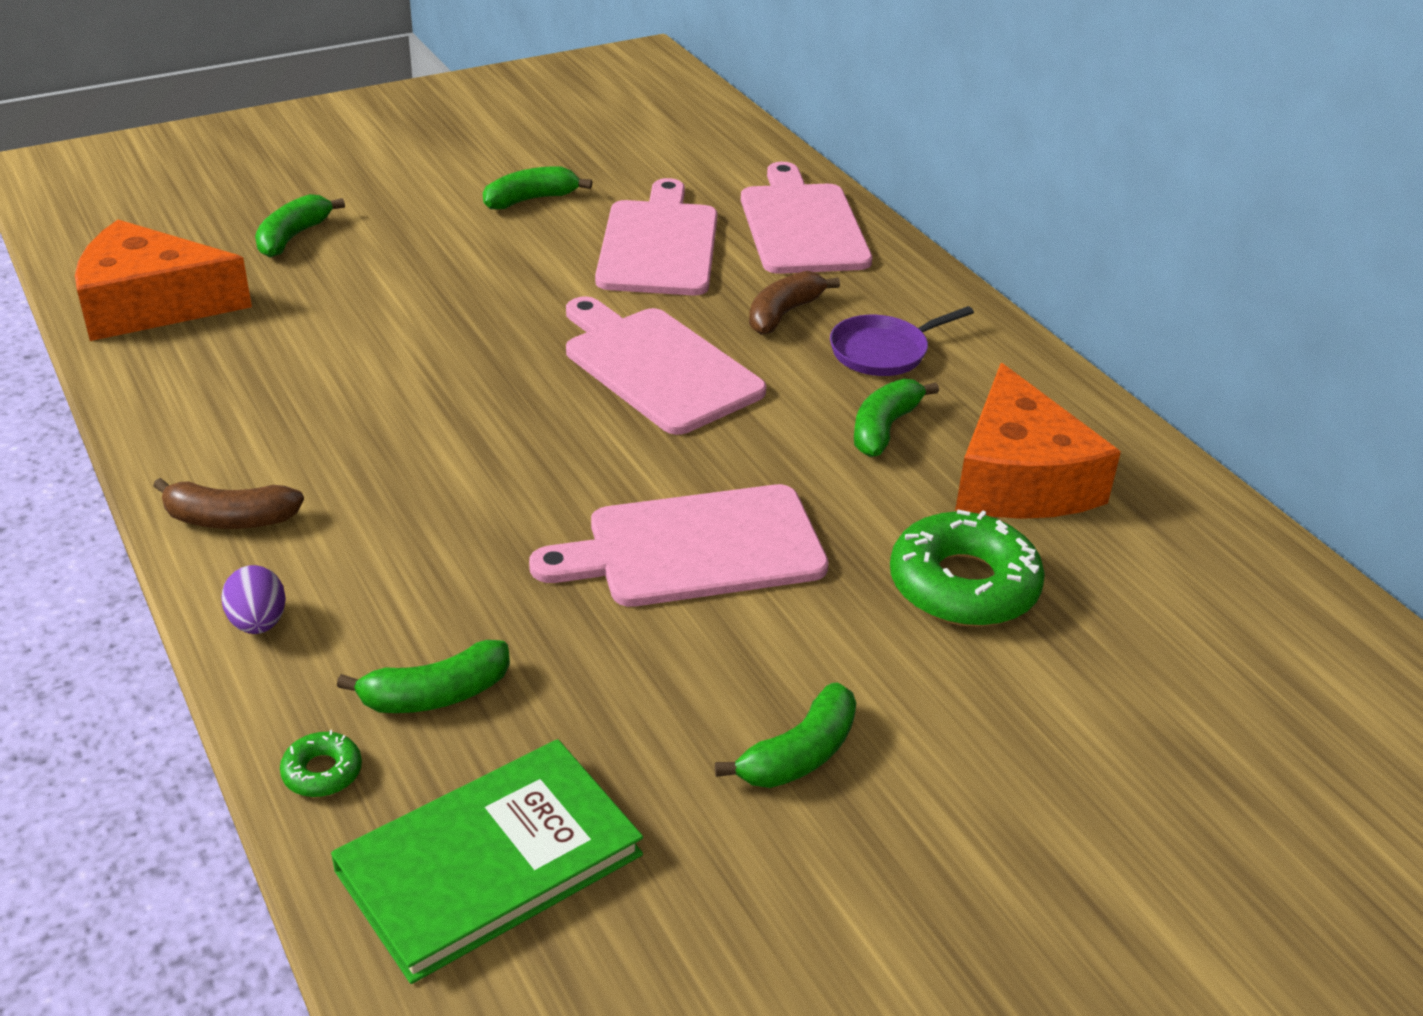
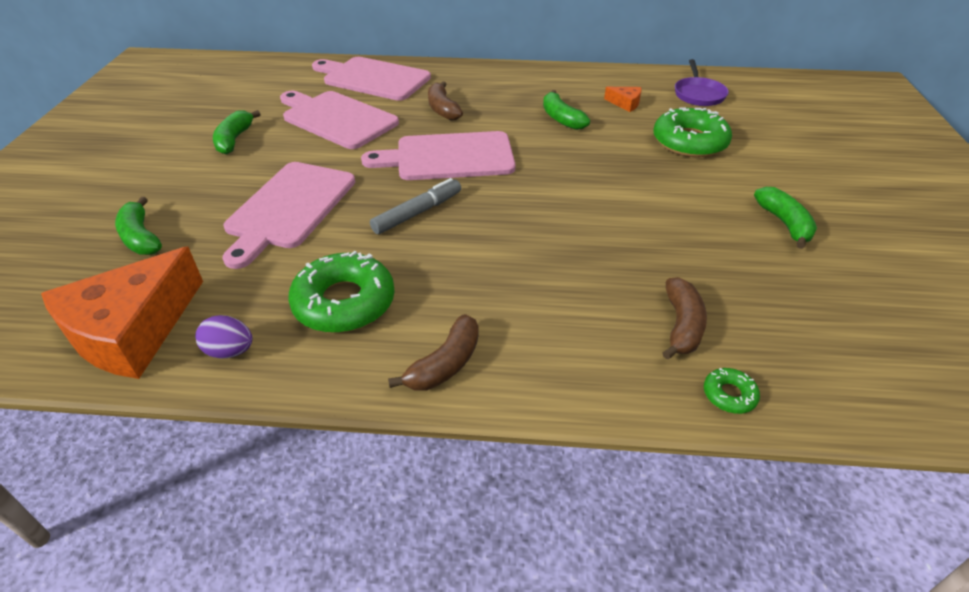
camera: 55 degrees left, 5 degrees up
(258, 623) = (568, 382): purple egg -> purple egg (230, 351)
(284, 409) = (344, 302): none -> green donut
(436, 695) = (681, 325): green banana -> brown banana
(489, 862) = (830, 349): green book -> none
(500, 392) = (417, 213): none -> grey marker
(694, 548) = (612, 199): pink cutting board -> pink cutting board (289, 208)
(883, 351) = (502, 98): purple pan -> purple pan (698, 94)
(1020, 478) = (625, 103): orange cheese -> orange cheese, size x0.41

